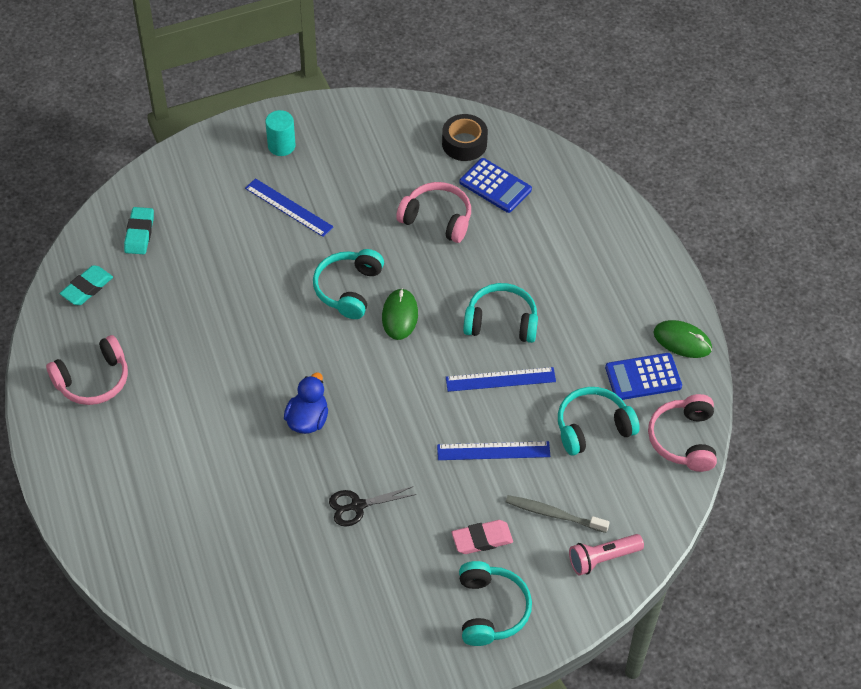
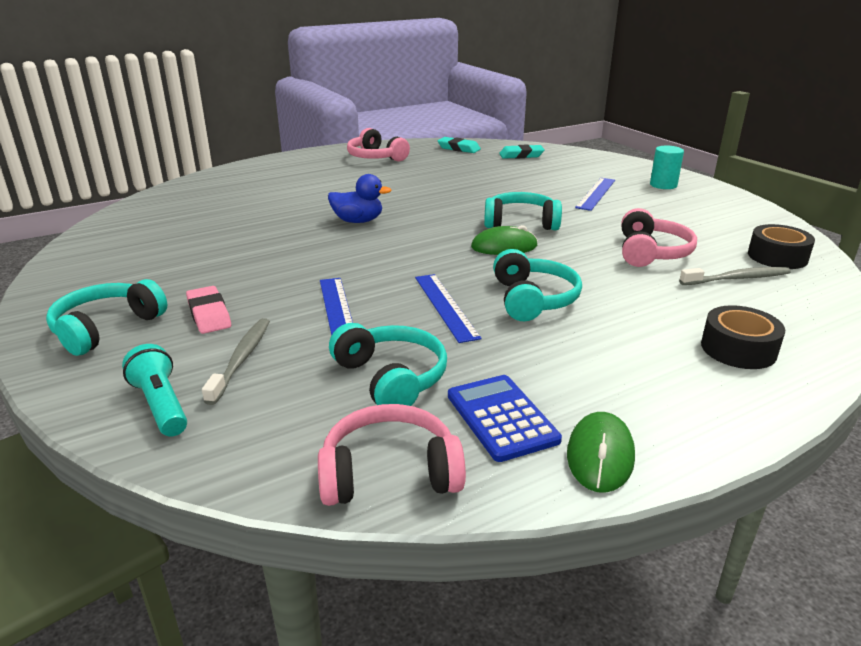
camera: 80 degrees right, 25 degrees down
(357, 506) = (259, 249): black scissors -> none
(490, 610) = (106, 328): turquoise headphones -> turquoise headphones turned 135 degrees clockwise
(495, 186) = (737, 278): blue calculator -> grey toothbrush
(590, 232) = (738, 349): none -> black tape
(602, 559) = (161, 405): pink flashlight -> turquoise flashlight

